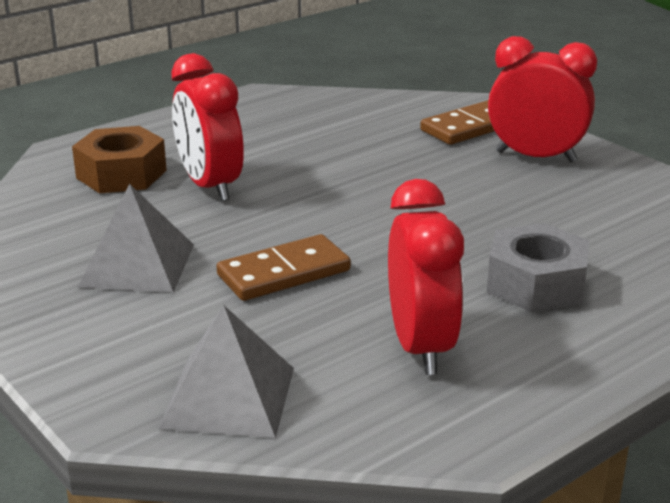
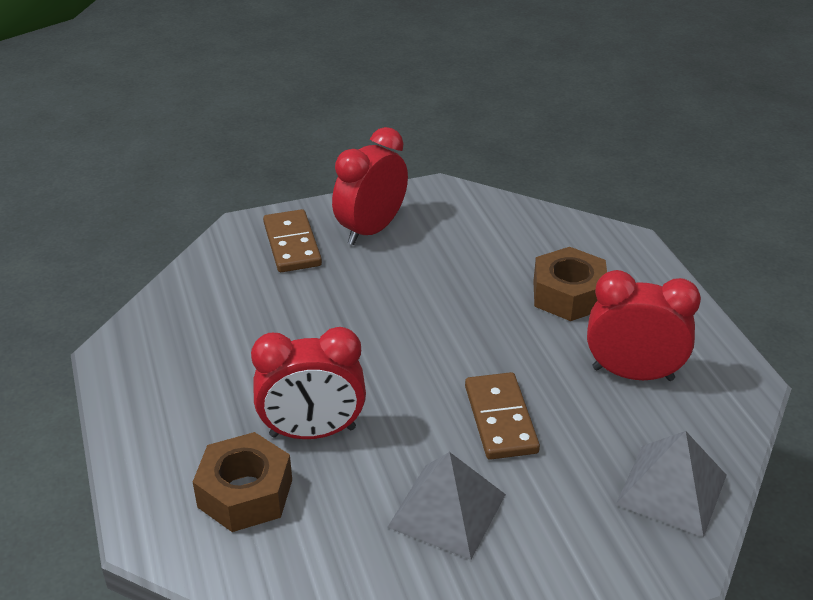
camera: 70 degrees left, 10 degrees up
(536, 284) = (568, 295): grey nut -> brown nut

